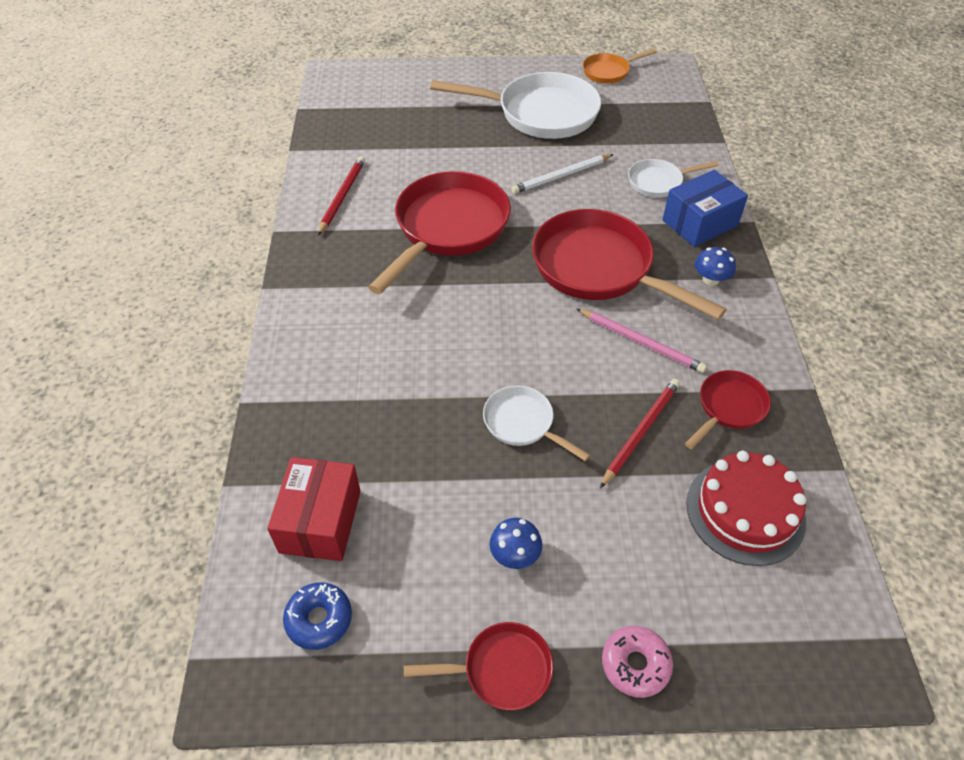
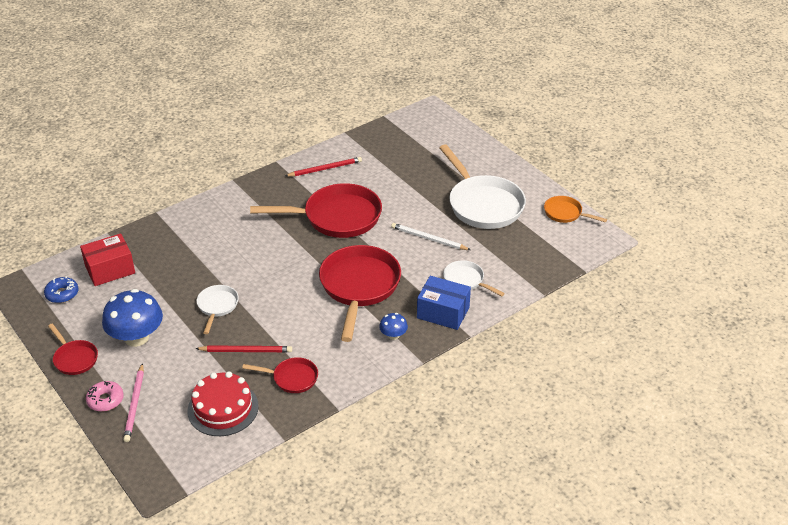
camera: 55 degrees right, 10 degrees down
(515, 554) = (136, 337): blue mushroom -> blue mushroom, size x2.08
(641, 342) = (313, 326): pink pencil -> pink pencil (135, 404)

